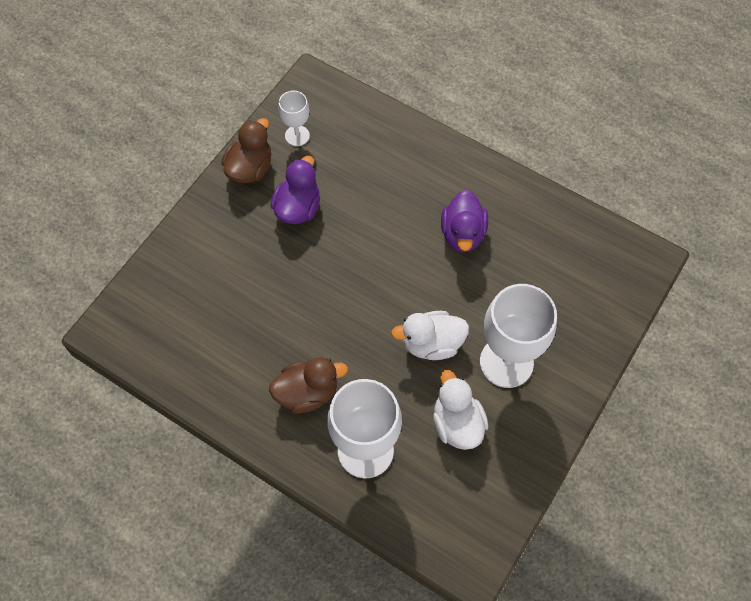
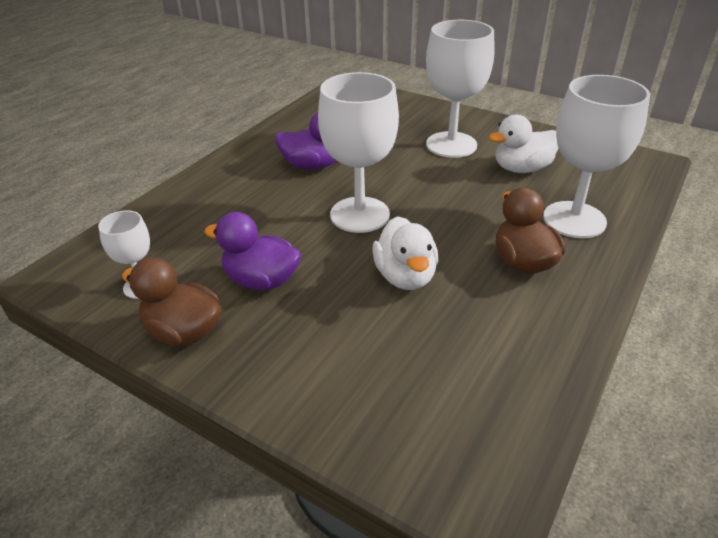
camera: 90 degrees left, 25 degrees down
(379, 273) = (359, 215): none -> white goblet
(431, 343) = (440, 182): white duck -> white duck (405, 276)

